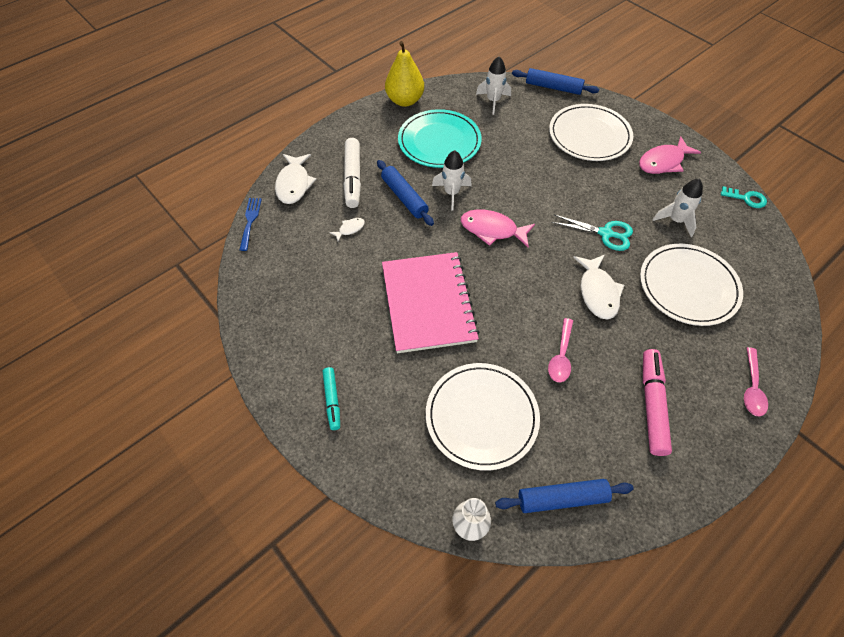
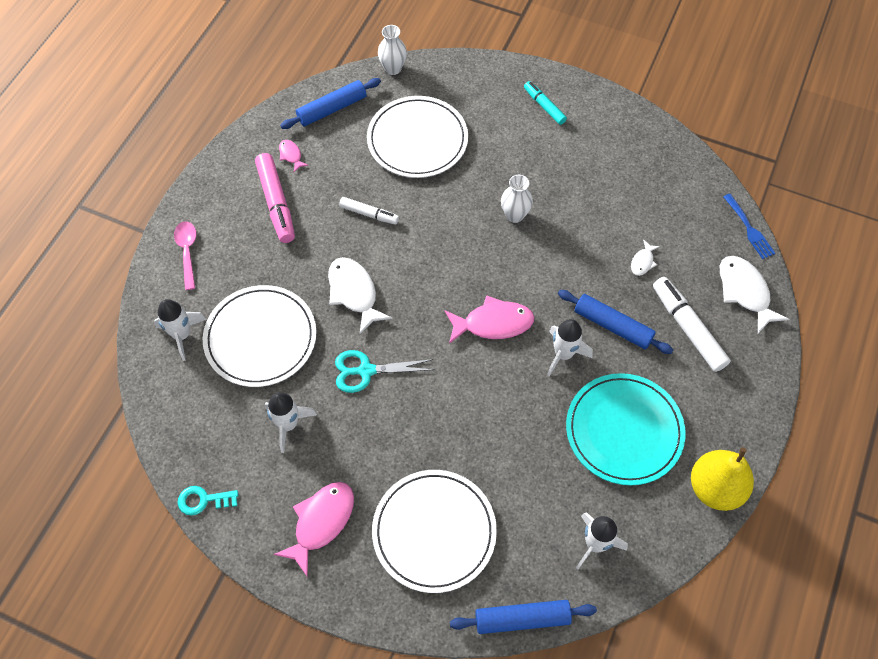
camera: 155 degrees right, 5 degrees up
(428, 303) = (514, 215): pink notebook -> white vase
(561, 356) = (369, 214): pink spoon -> white marker
(625, 455) = (291, 155): none -> pink fish
(759, 313) = (182, 335): none -> white rocket

